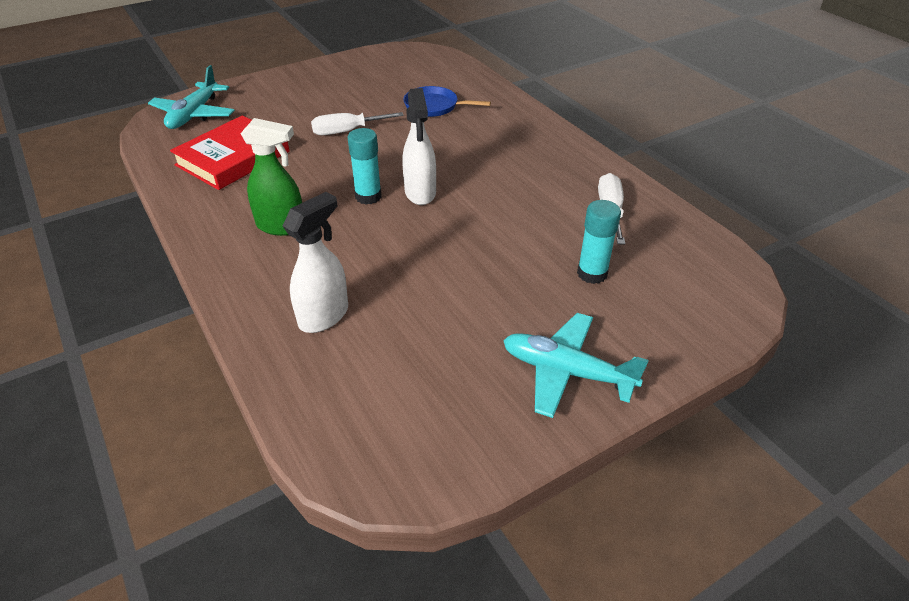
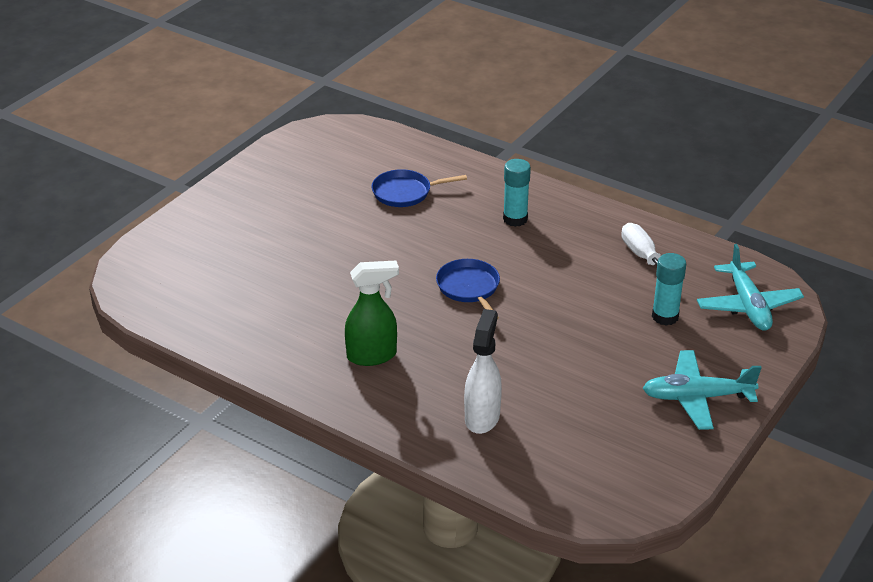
camera: 25 degrees left, 5 degrees down
(194, 114) = (161, 269): turquoise plane -> turquoise plane (748, 306)
(233, 158) = (256, 305): red book -> none
(347, 131) = (342, 244): white screwdriver -> none
(368, 196) = (425, 305): turquoise glue stick -> turquoise glue stick (515, 219)
(420, 193) = (469, 288): white spray bottle -> blue pan

